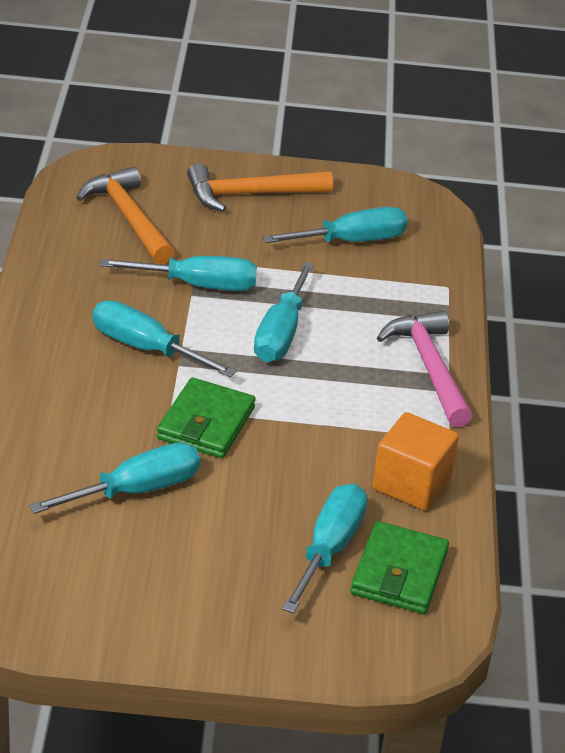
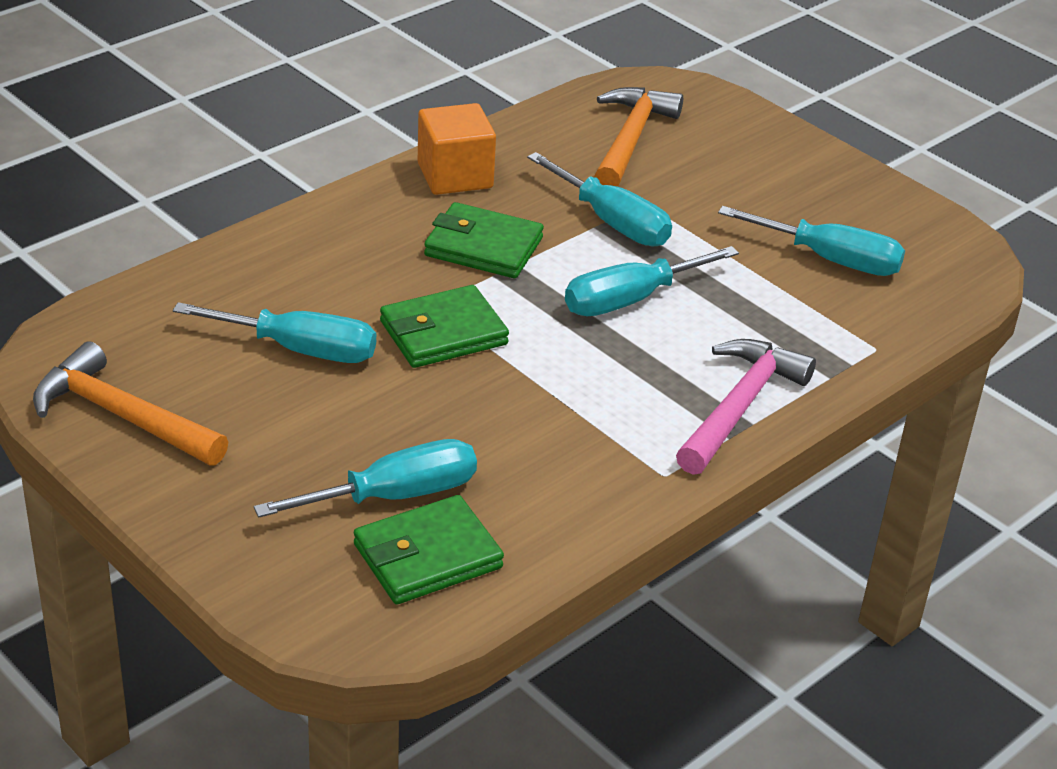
camera: 45 degrees right, 0 degrees up
(146, 348) = (483, 247): turquoise screwdriver -> green wallet
(250, 194) = (784, 173): orange hammer -> orange hammer (122, 416)
(411, 484) = (560, 492): orange cube -> orange cube (455, 176)

